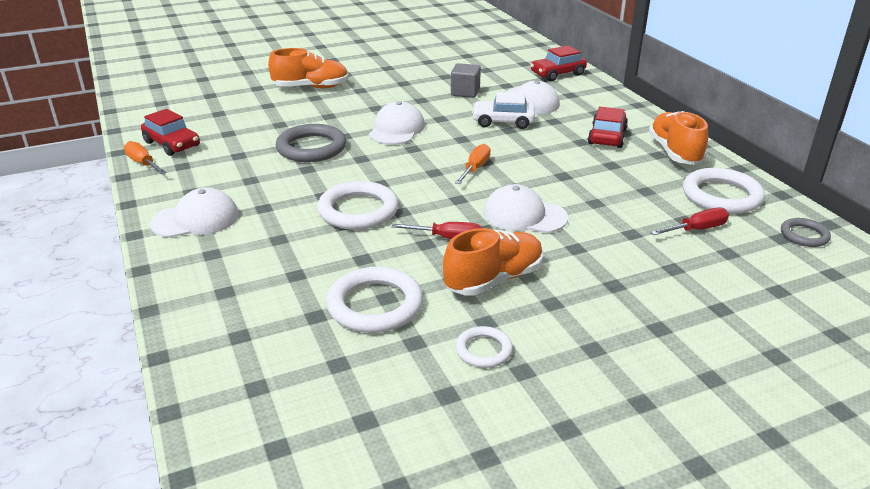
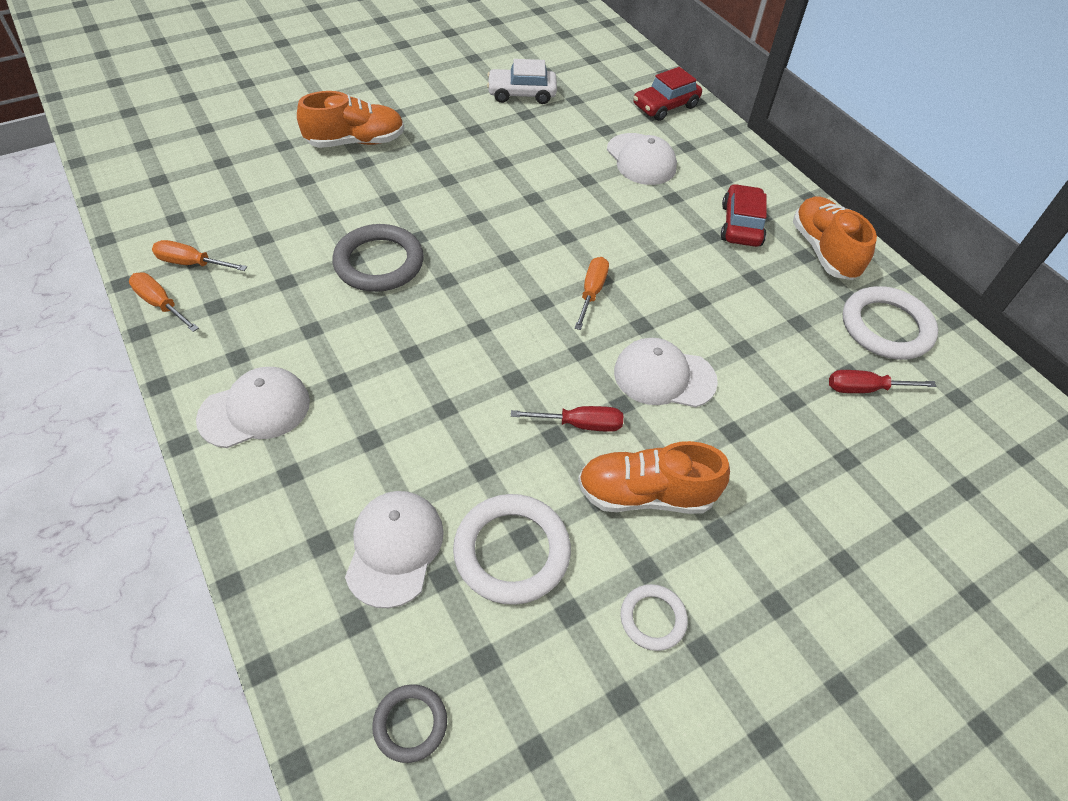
camera: 10 degrees left, 20 degrees up
(172, 144) = (192, 263): red car -> orange screwdriver
(358, 210) = (460, 380): white ring -> none
(396, 129) = (482, 221): white cap -> white cap (394, 548)
(465, 92) = (556, 146): grey cube -> none
(494, 279) = (645, 494): orange shoe -> orange shoe turned 135 degrees counterclockwise
(503, 122) = (612, 202): white car -> white car (521, 94)
(696, 229) = (865, 389): red screwdriver -> red screwdriver turned 150 degrees counterclockwise
(804, 235) = (984, 391): grey ring -> grey ring (410, 724)

